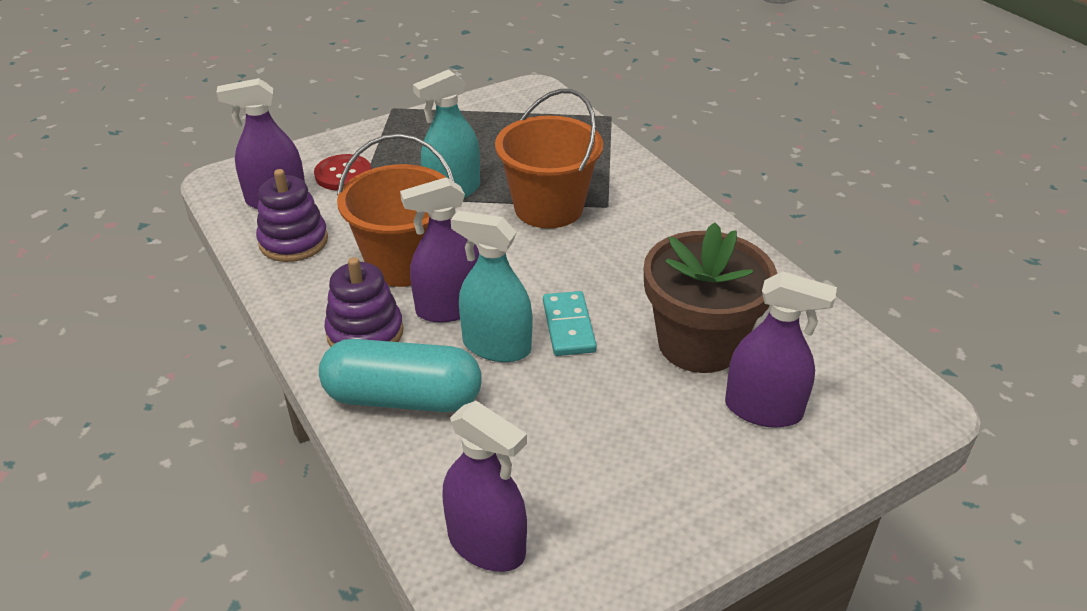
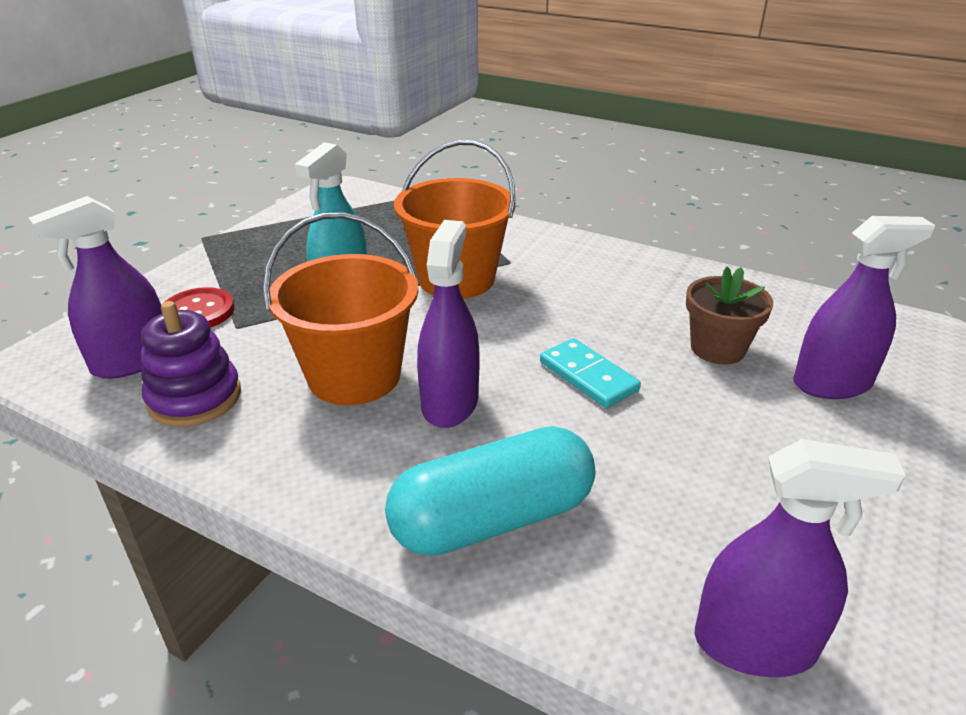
camera: 30 degrees left, 5 degrees down
(365, 333) = (378, 465): purple stacking toy -> none
(449, 308) = (450, 403): purple spray bottle -> purple spray bottle turned 150 degrees clockwise
(496, 346) = (538, 422): turquoise spray bottle -> none
(699, 344) = (717, 348): brown flower pot -> brown flower pot, size x0.60

